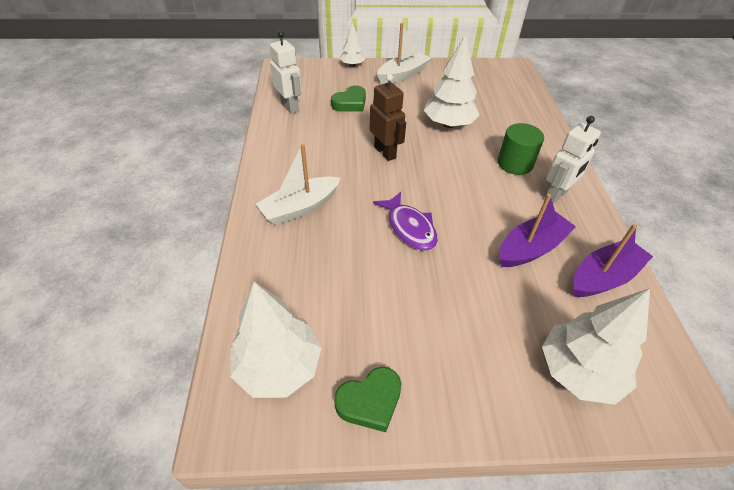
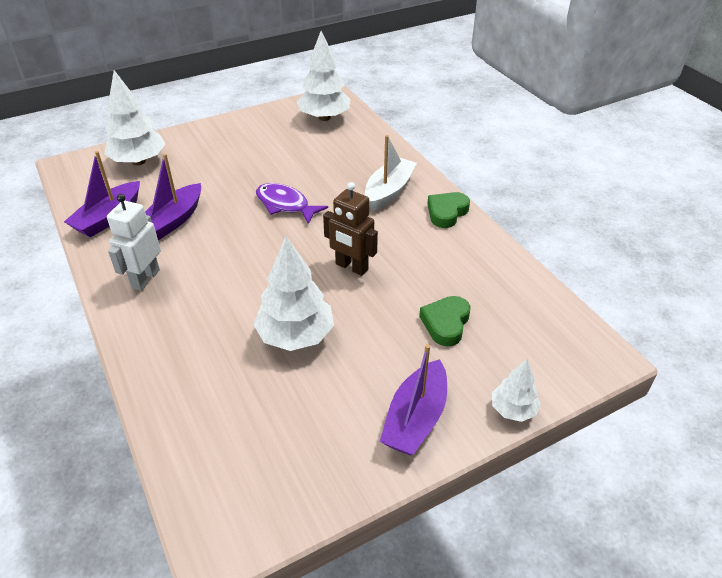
camera: 155 degrees right, 5 degrees down
(290, 107) = (511, 289): white robot -> none
(370, 401) = (264, 120): green heart -> green heart (446, 212)
(402, 75) = (415, 418): white boat -> purple boat
(515, 163) = (195, 303): green cylinder -> none

